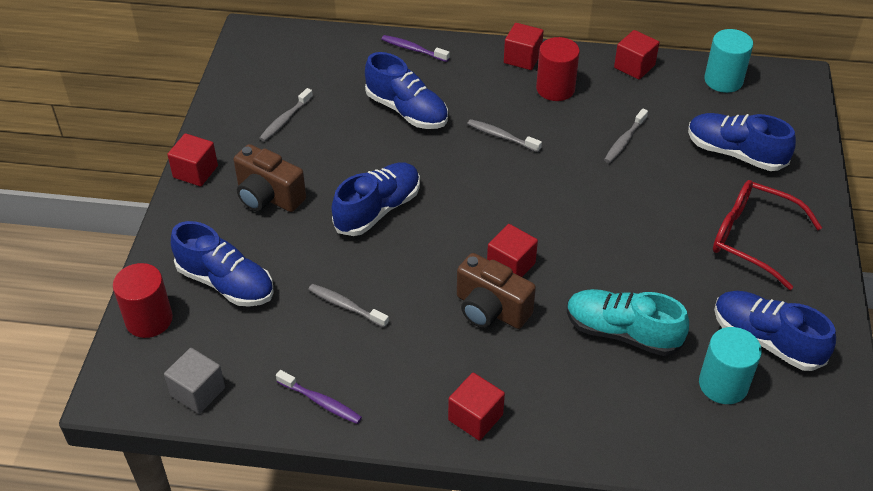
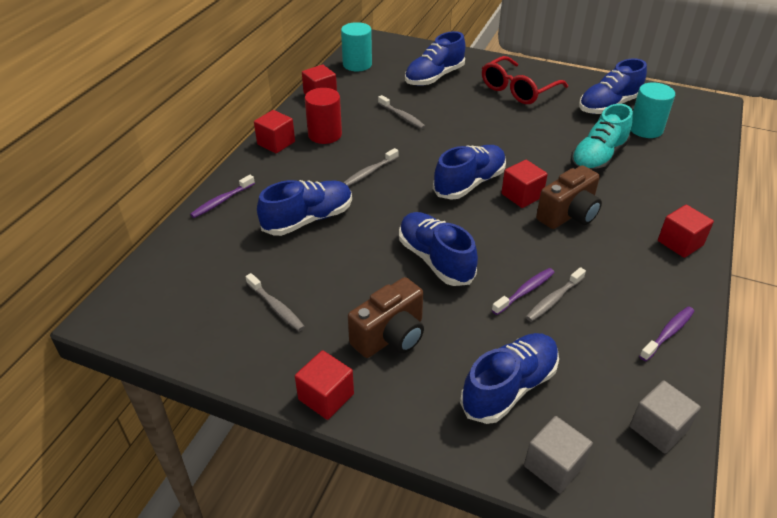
camera: 75 degrees left, 5 degrees down
(149, 319) = (553, 466): red cylinder -> grey cube
(351, 283) = (525, 291): none -> purple toothbrush
(515, 218) = (469, 183): none -> blue shoe

